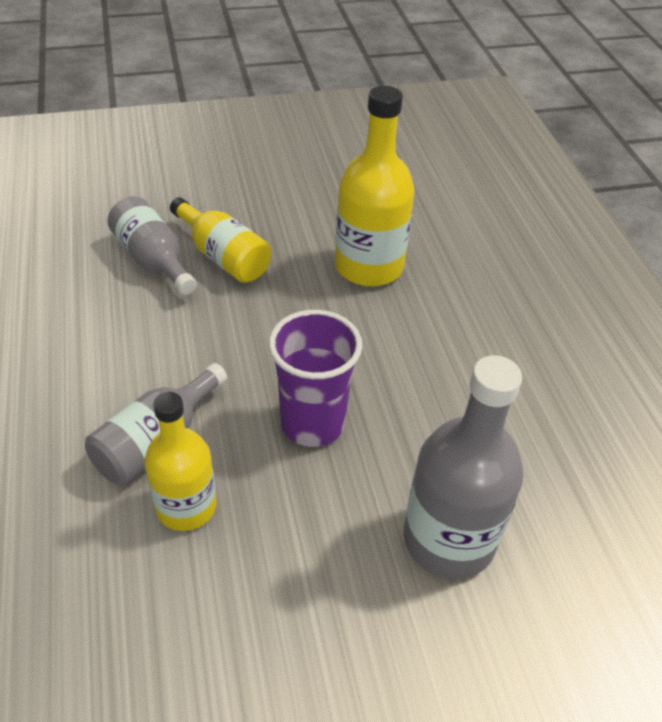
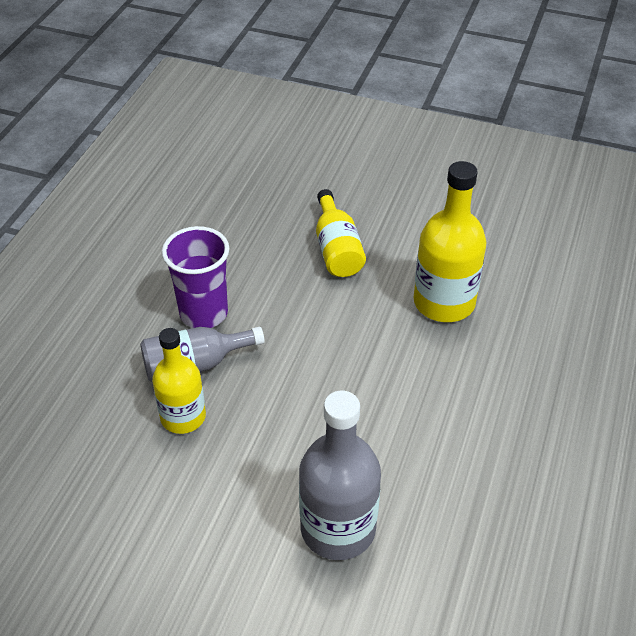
camera: 35 degrees right, 0 degrees up
(153, 260) = (284, 232): grey bottle -> none
(312, 423) = (306, 402): purple cup -> purple cup (204, 313)

